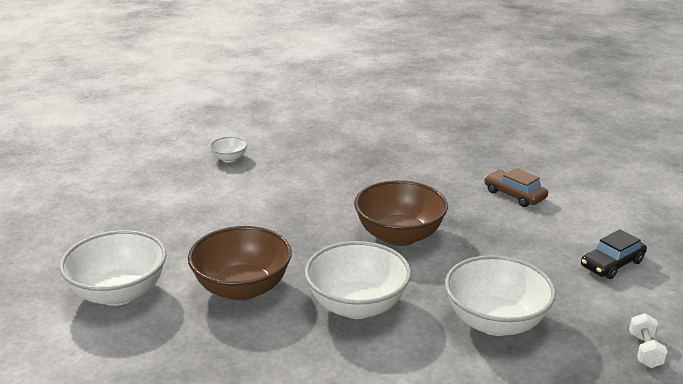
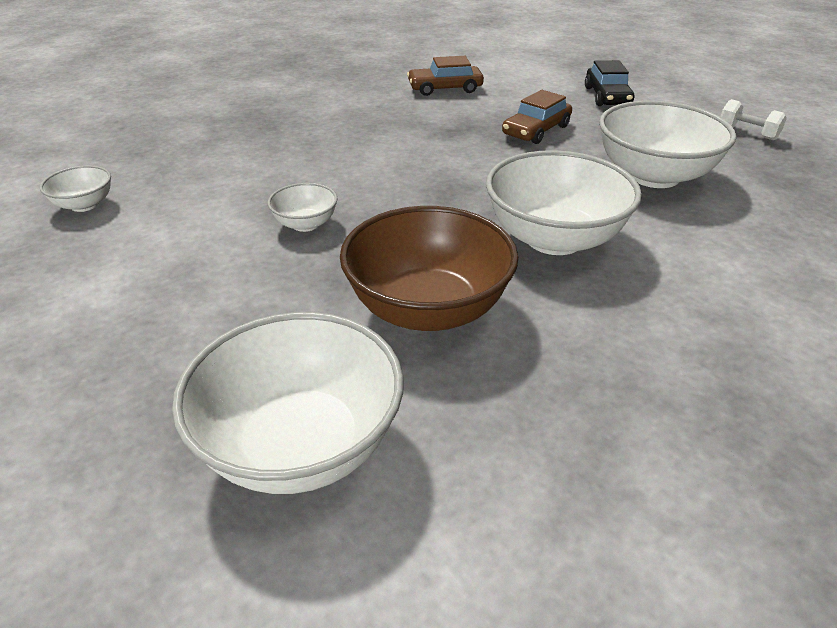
camera: 55 degrees left, 10 degrees up
(279, 221) = (305, 224): none -> white bowl
(399, 236) = (442, 164): brown bowl -> none
(500, 252) = (536, 130): none -> brown car

